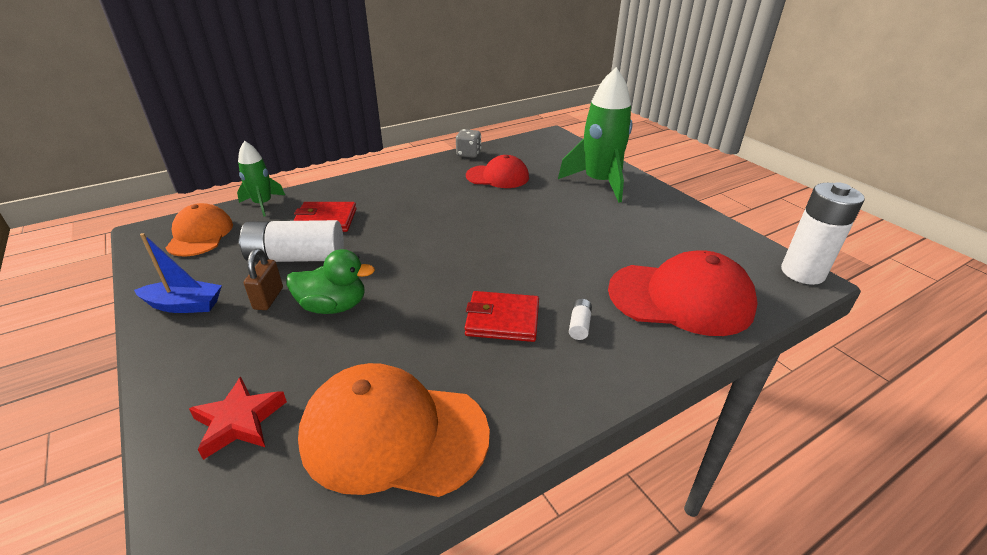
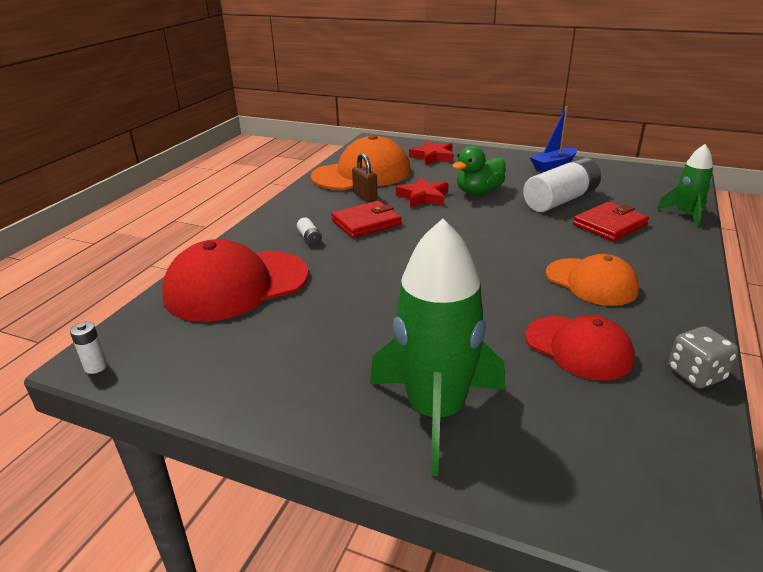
camera: 145 degrees right, 5 degrees down
(200, 235) = (652, 186): orange cap -> orange cap (591, 282)
(268, 298) = (521, 182): brown padlock -> brown padlock (365, 196)
(396, 329) = (423, 197): none -> red star
(498, 177) = (578, 348): red cap -> red cap turned 105 degrees counterclockwise
(802, 272) = (96, 367): white battery -> white battery, size x0.41

